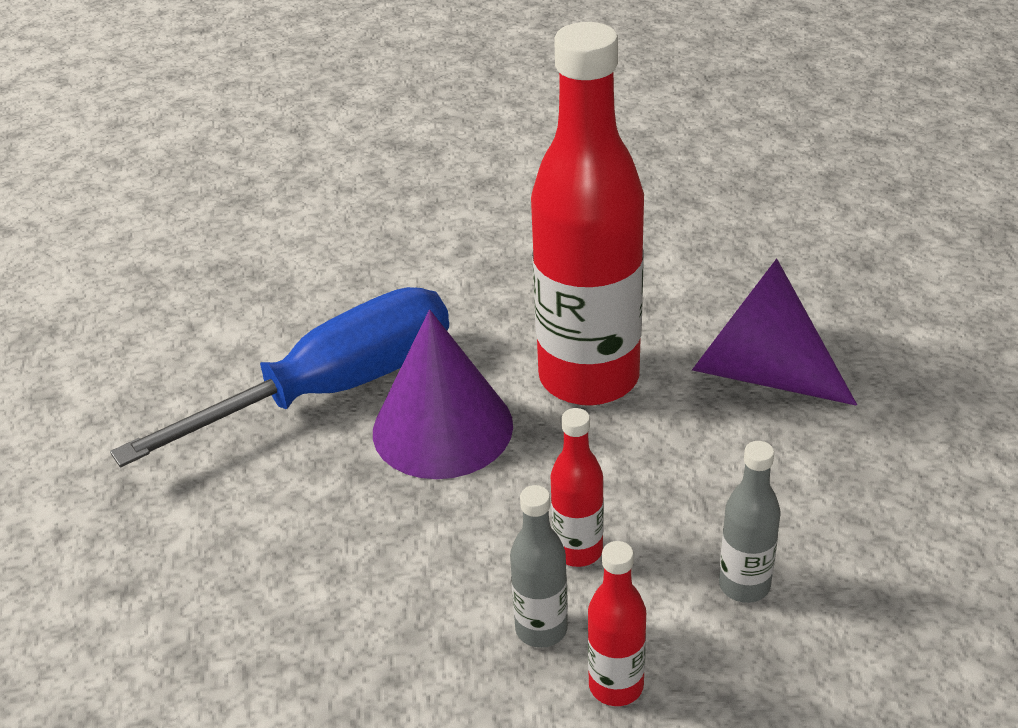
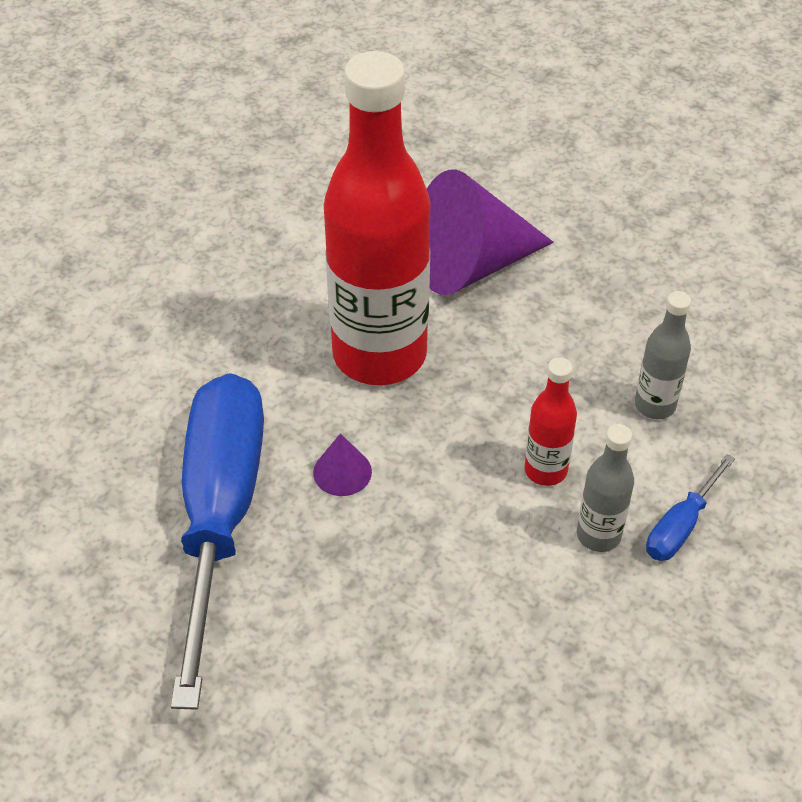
camera: 55 degrees left, 10 degrees up
(442, 428) = (342, 472): purple cone -> purple cone, size x0.43
(616, 686) = (681, 525): red bottle -> blue screwdriver

